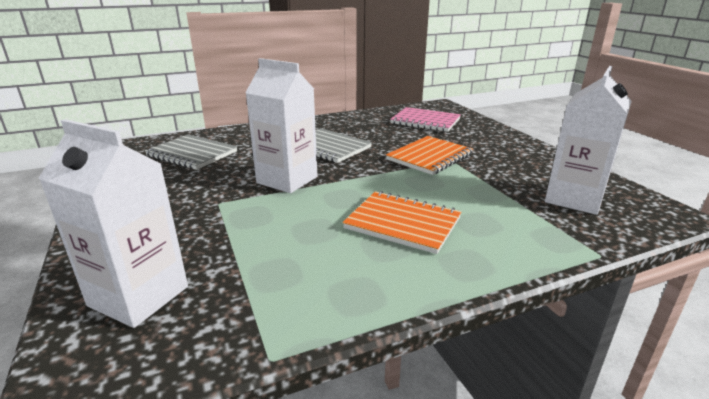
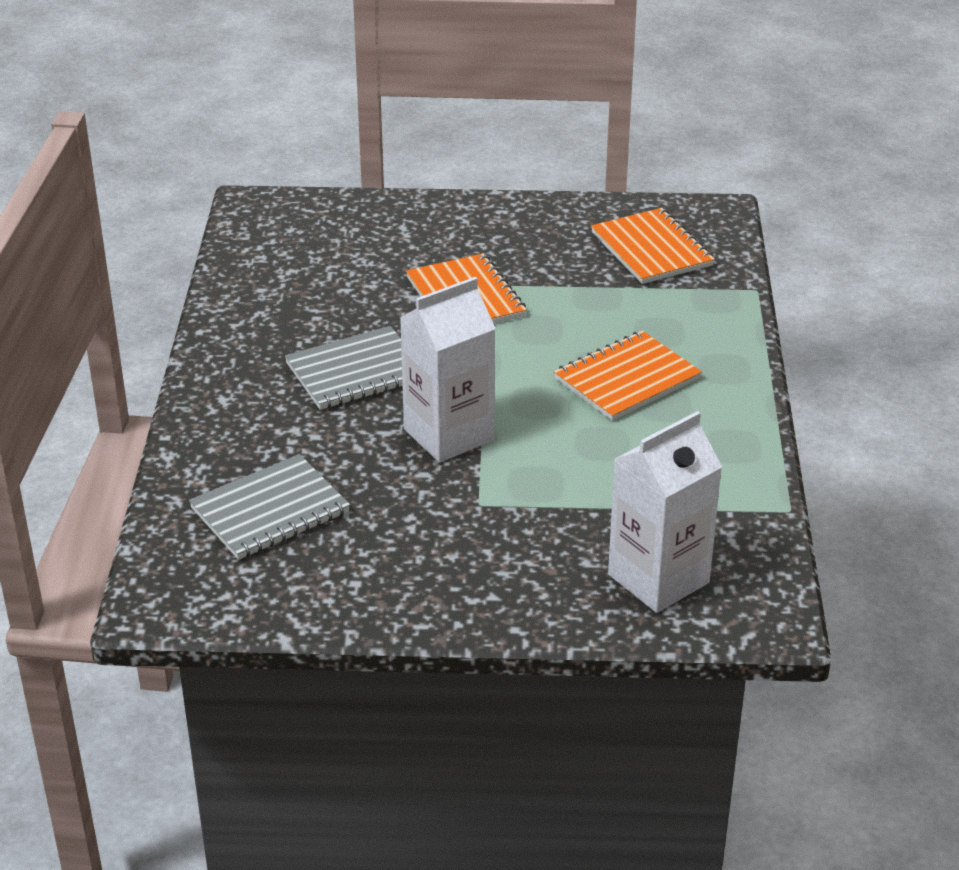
camera: 65 degrees left, 10 degrees up
(425, 121) = (322, 249): pink notebook -> none
(574, 199) = (651, 249): white carton -> orange notebook

